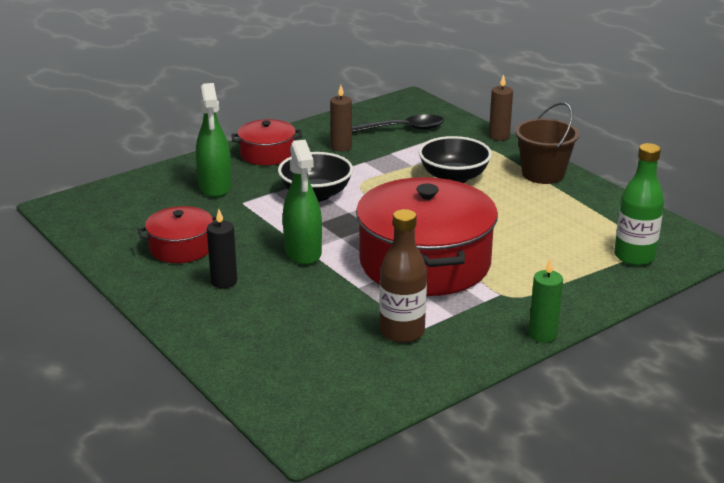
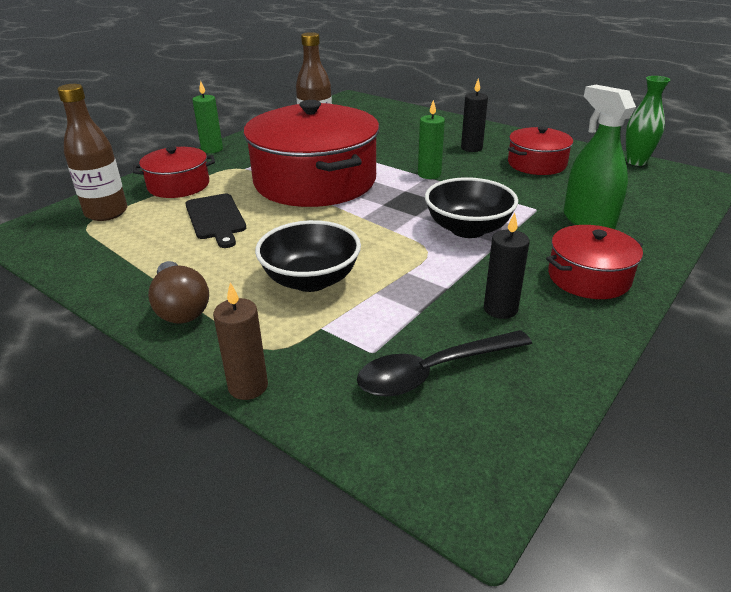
camera: 165 degrees right, 5 degrees up
(80, 234) = (636, 162): none -> green vase
(303, 252) = (429, 174): green spray bottle -> green candle
(341, 147) = (500, 309): brown candle -> black candle
(526, 235) = (216, 218): none -> black cutting board
(543, 174) = (181, 307): brown bucket -> brown light bulb
(572, 280) = (178, 185): none -> red pot
(634, 257) = (106, 213): green bottle -> brown bottle

